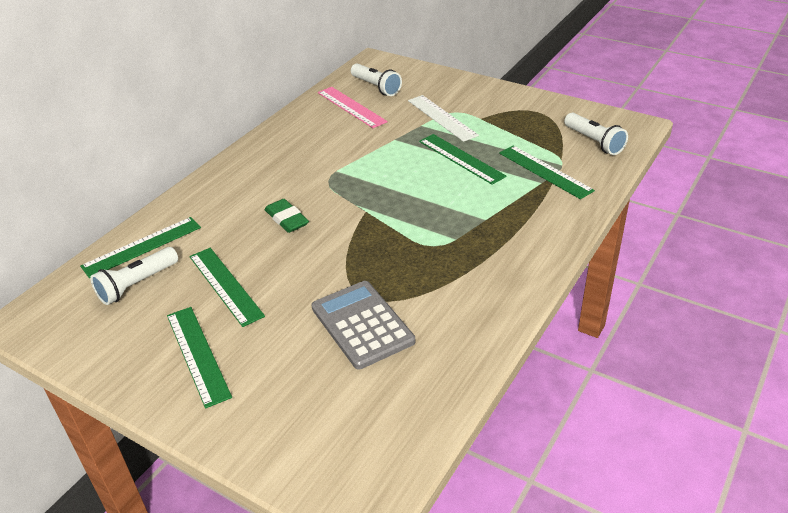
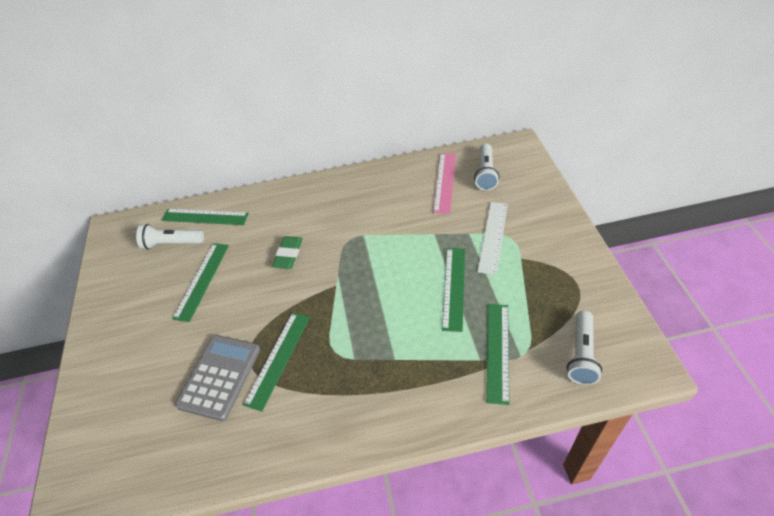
camera: 50 degrees right, 10 degrees up
(197, 354) = (135, 319): green ruler -> green ruler (278, 359)

